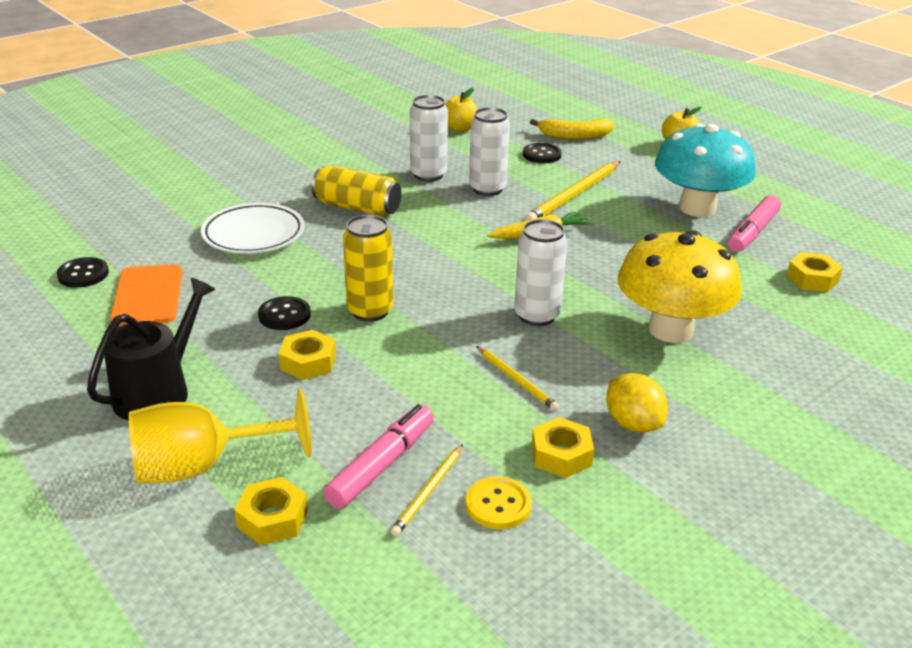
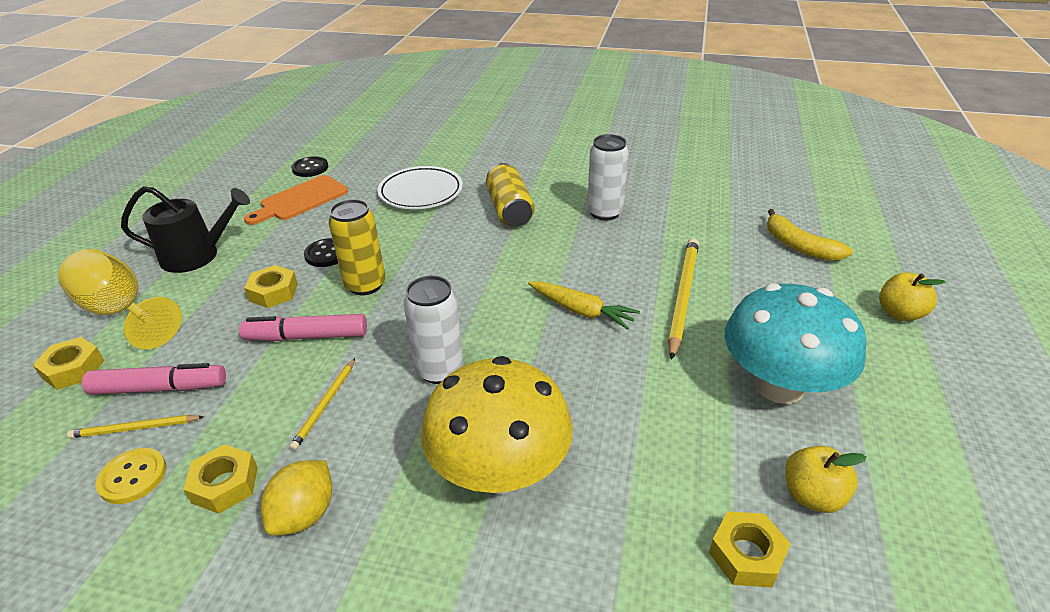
camera: 55 degrees right, 5 degrees up
(460, 128) = (707, 189): yellow apple -> yellow apple (812, 495)
(487, 189) = (623, 248): white can -> none
(541, 155) = (730, 246): black button -> none
(574, 195) = (683, 296): yellow pencil -> yellow pencil turned 105 degrees clockwise
(752, 232) = (786, 452): pink marker -> pink marker (306, 336)

